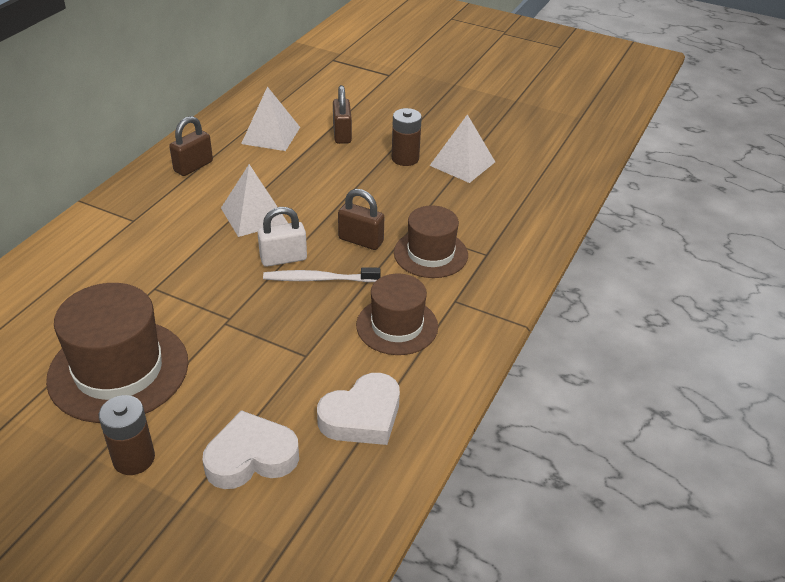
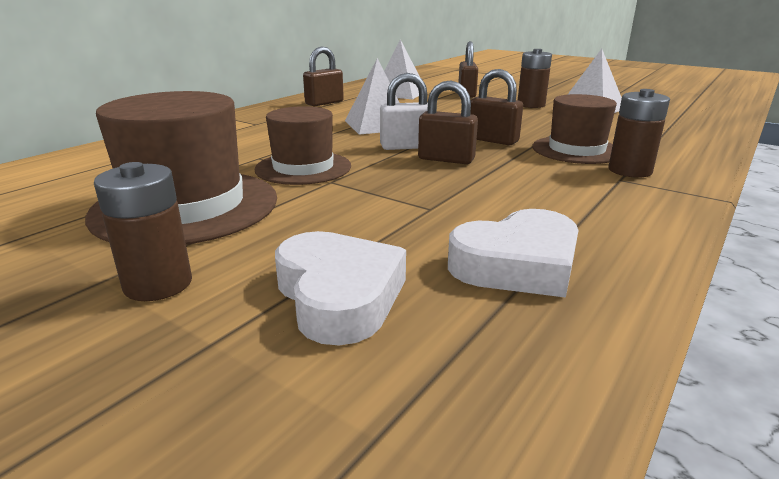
camera: 10 degrees right, 15 degrees down
(251, 457) = (339, 296): white heart -> white heart turned 75 degrees clockwise
(318, 279) = (446, 159): white toothbrush -> brown padlock
(397, 326) = (550, 192): brown hat -> brown hat (303, 168)
(465, 287) = (630, 171): none -> brown battery

